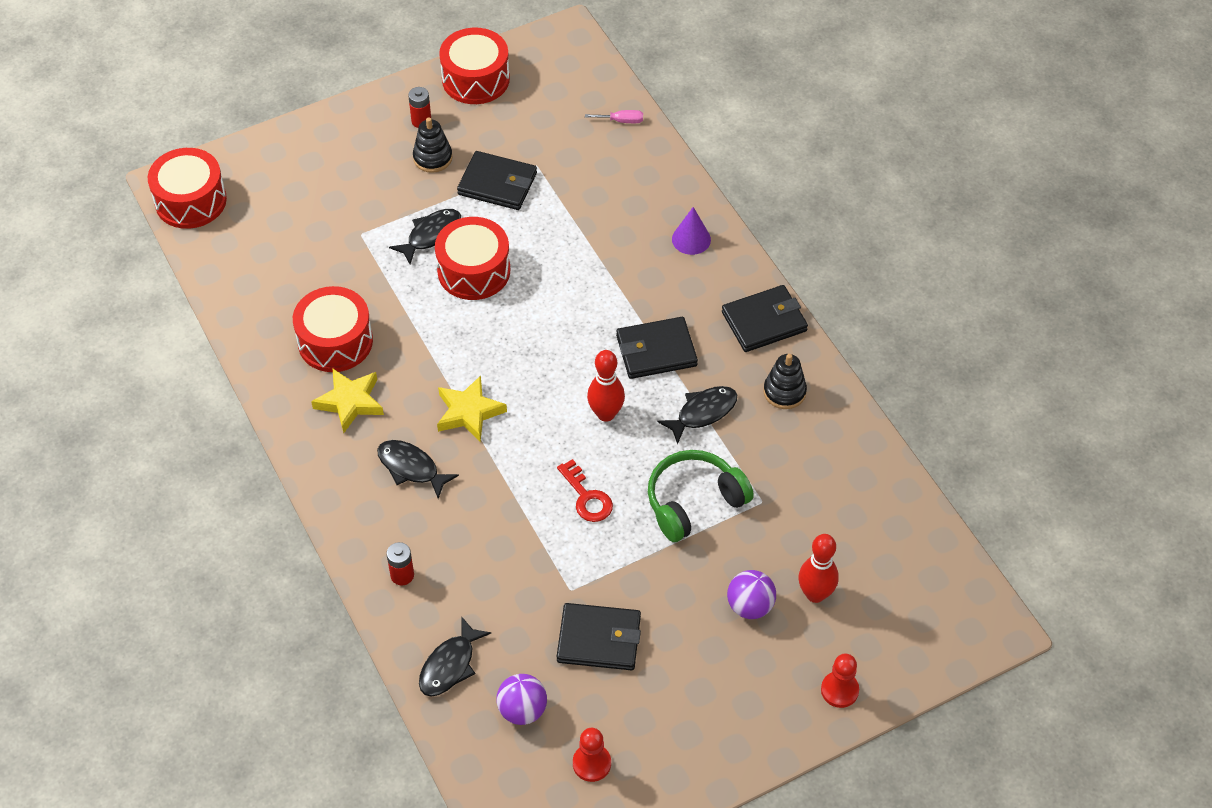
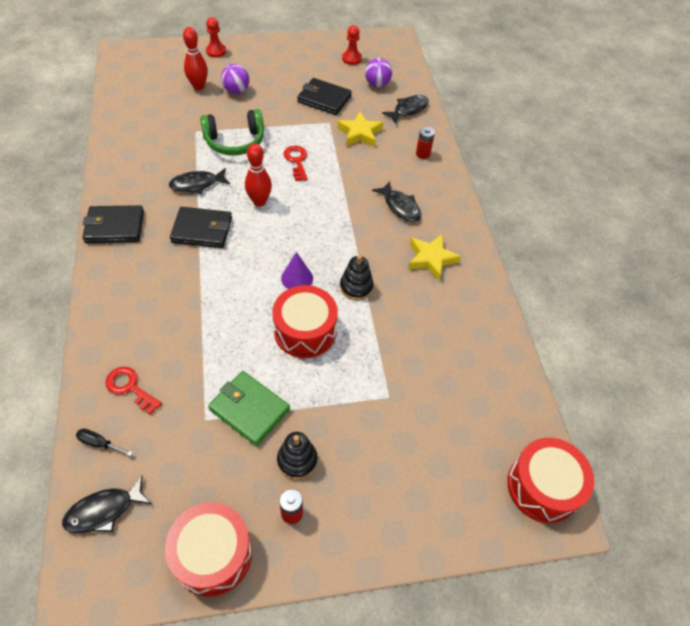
camera: 165 degrees left, 0 degrees up
(335, 341) = (432, 306): red drum -> none
(431, 235) = (328, 375): black fish -> black fish (104, 510)
(469, 412) = (350, 228): yellow star -> yellow star (360, 133)
(497, 184) = (249, 409): black wallet -> green wallet
(621, 121) = (99, 443): pink screwdriver -> black screwdriver
(625, 169) = (130, 387): none -> red key
(691, 239) = (120, 304): purple cone -> purple cone (297, 278)
(784, 392) = (137, 181): black stacking toy -> black stacking toy (356, 287)

